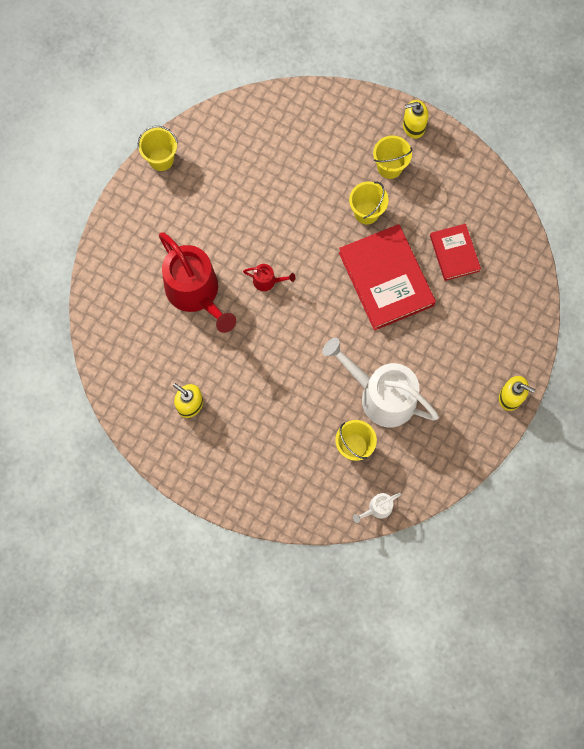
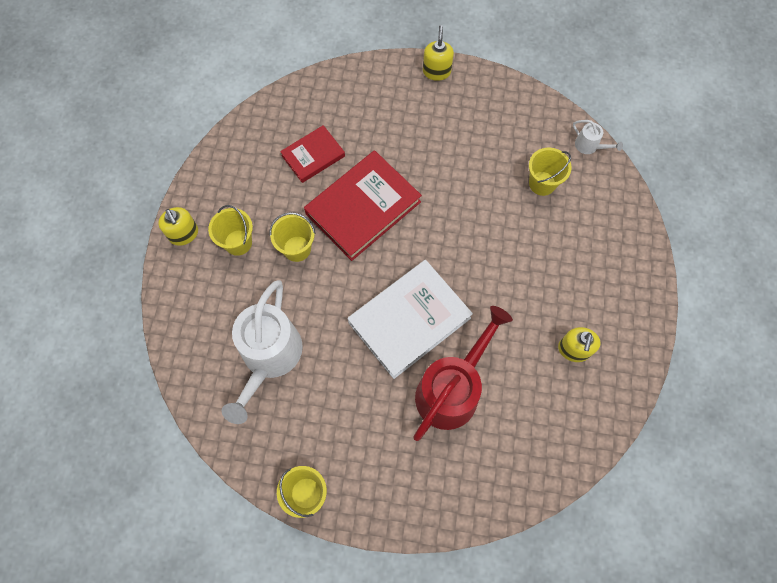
camera: 110 degrees left, 5 degrees down
(267, 281) = (409, 320): red watering can -> white book
(381, 395) = (483, 176): white watering can -> white watering can (269, 357)

